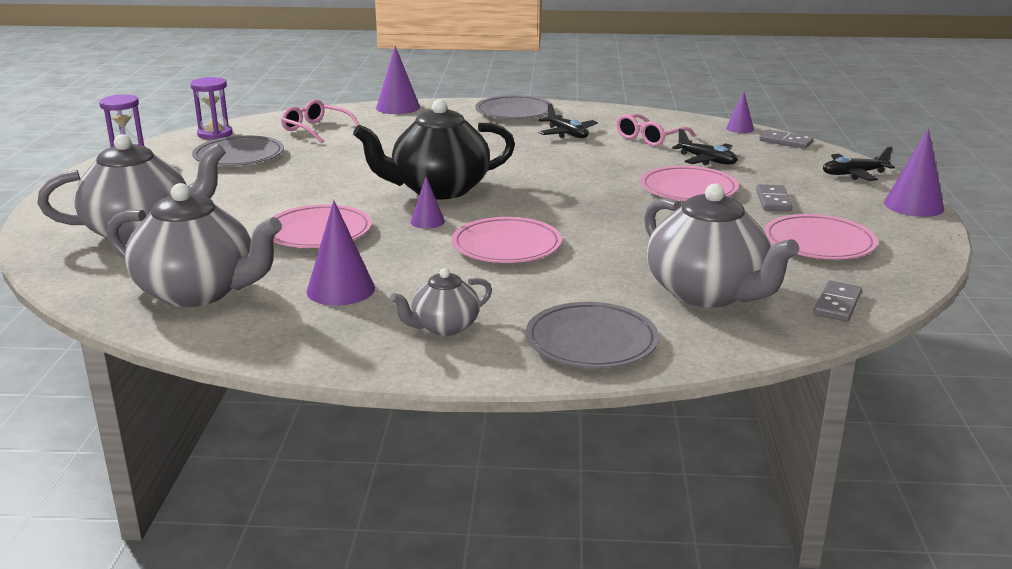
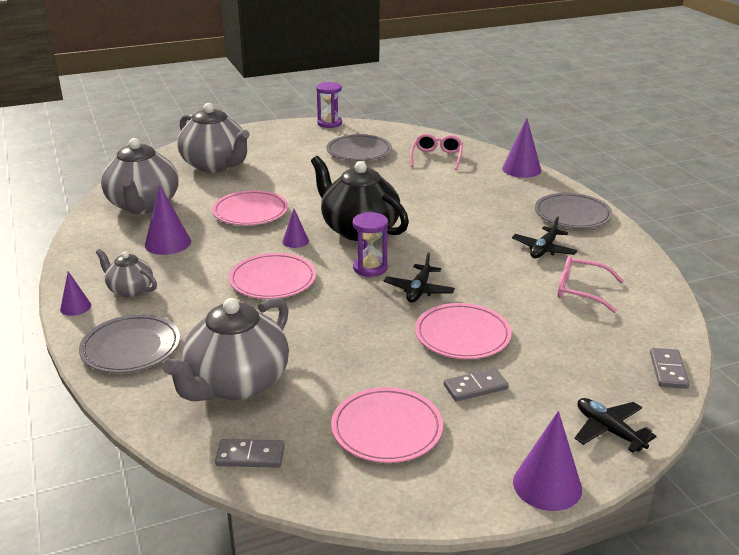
camera: 65 degrees right, 5 degrees up
(215, 134) = (391, 133): purple hourglass -> purple hourglass (370, 268)
(707, 160) = (552, 332): black plane -> black plane (419, 290)
(740, 128) = (677, 335): purple cone -> purple cone (75, 307)

